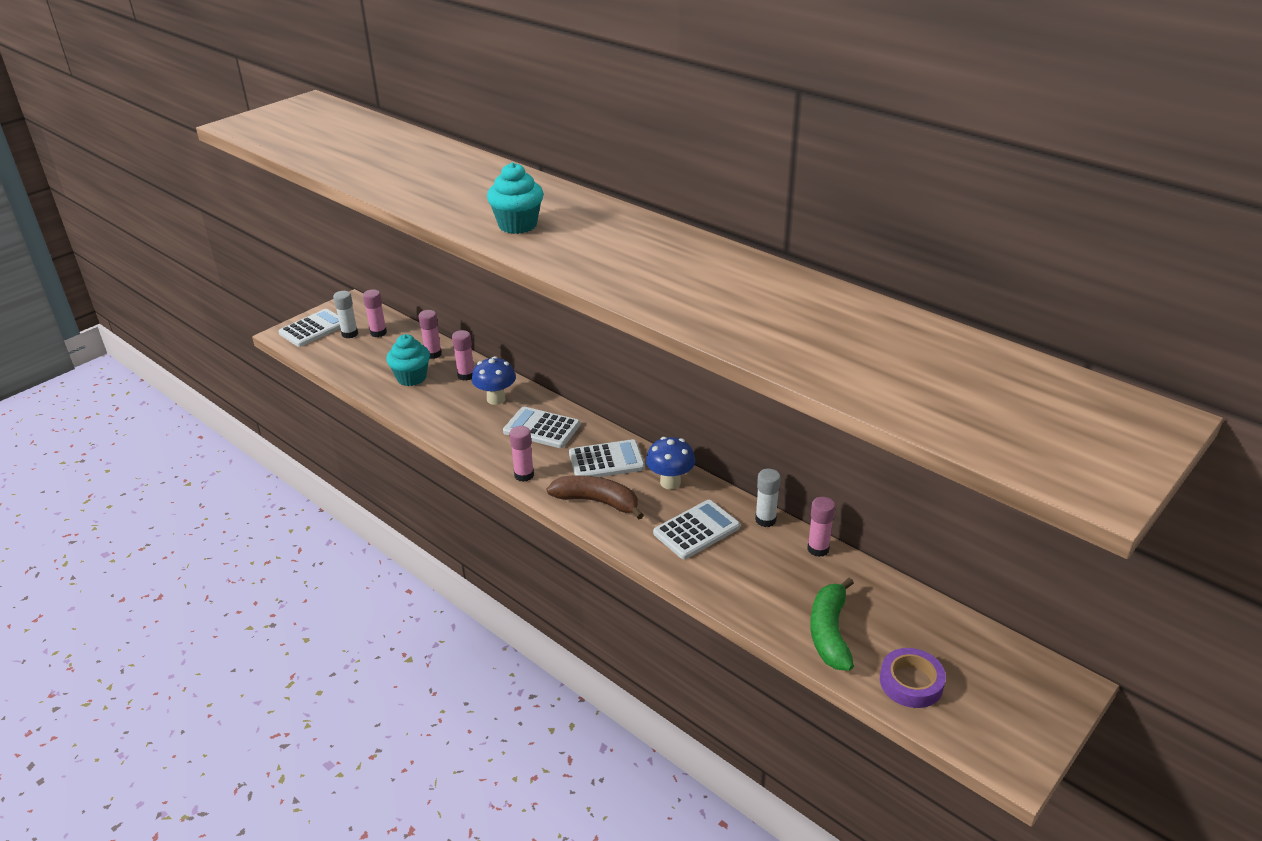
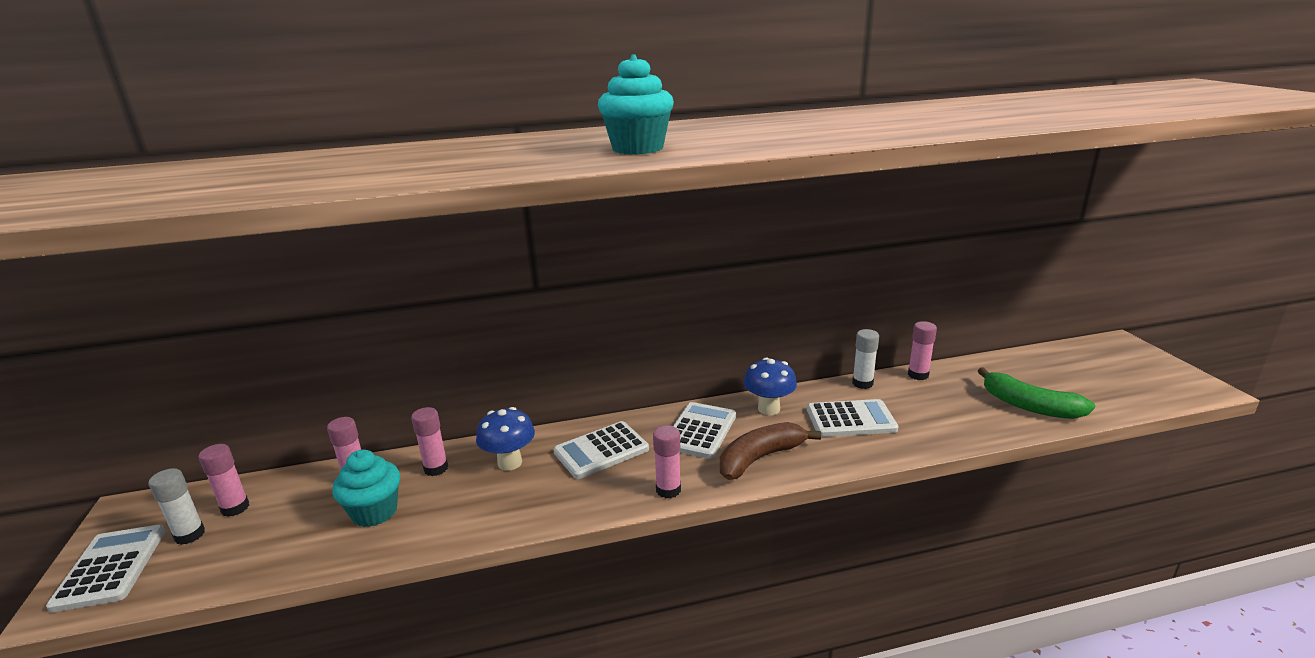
camera: 55 degrees left, 10 degrees down
(696, 530) = (851, 419): white calculator -> white calculator turned 90 degrees clockwise
(911, 682) = (1103, 394): purple tape -> none

